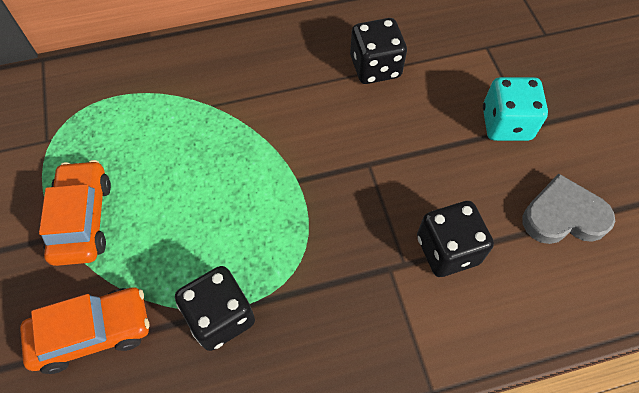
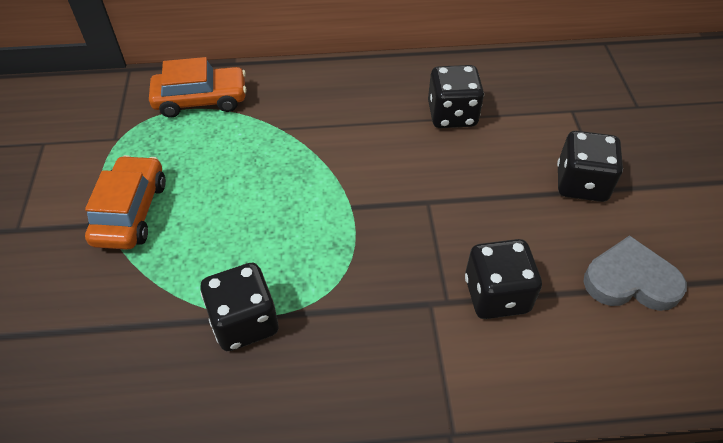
camera: 10 degrees right, 10 degrees down
(93, 333) = (114, 316): orange car -> orange car (201, 100)
(506, 124) = (581, 184): turquoise dice -> black dice

